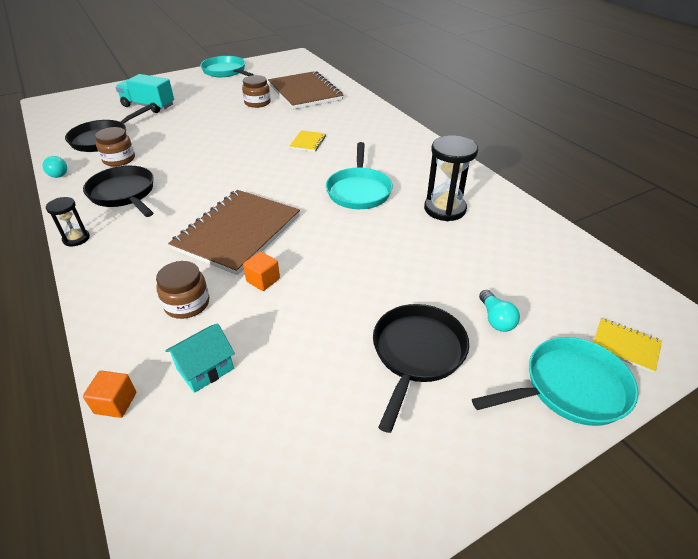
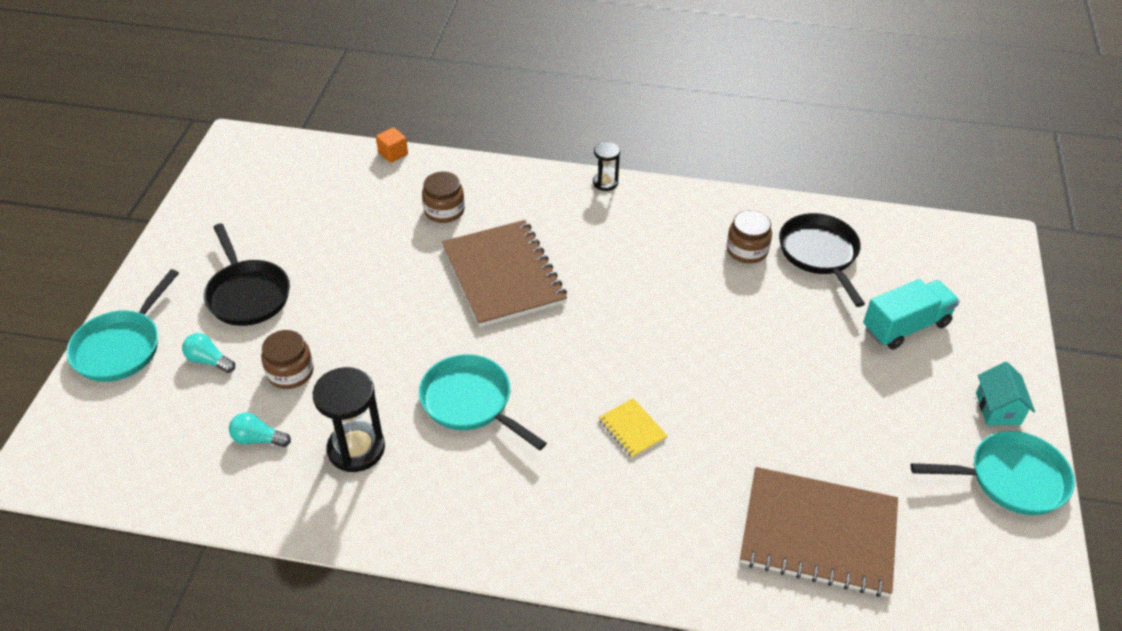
camera: 130 degrees right, 5 degrees up
(58, 173) = (755, 201): turquoise light bulb -> turquoise light bulb (258, 439)
(124, 194) = (659, 230): black pan -> none
(205, 369) = (371, 195): turquoise house -> turquoise house (998, 408)
(257, 103) = (821, 448): brown jar -> brown jar (290, 372)
(263, 280) = (420, 259): orange cube -> none
(625, 346) = (89, 412): yellow notebook -> none

